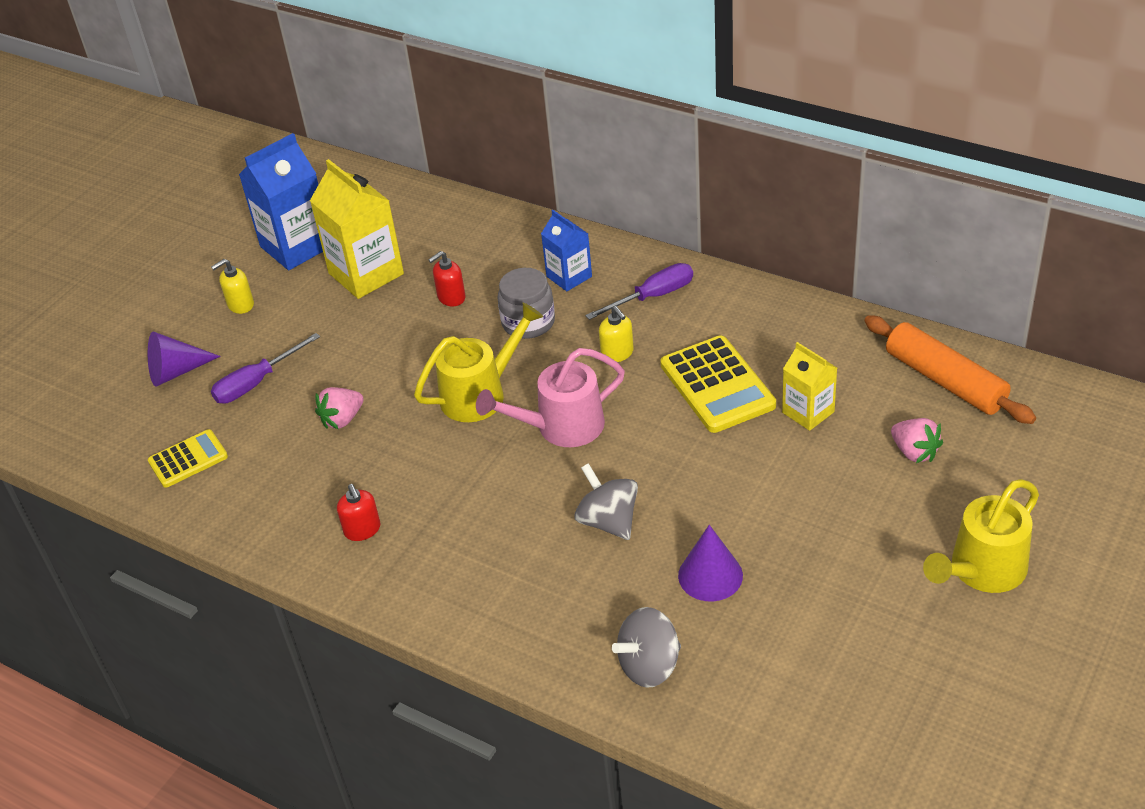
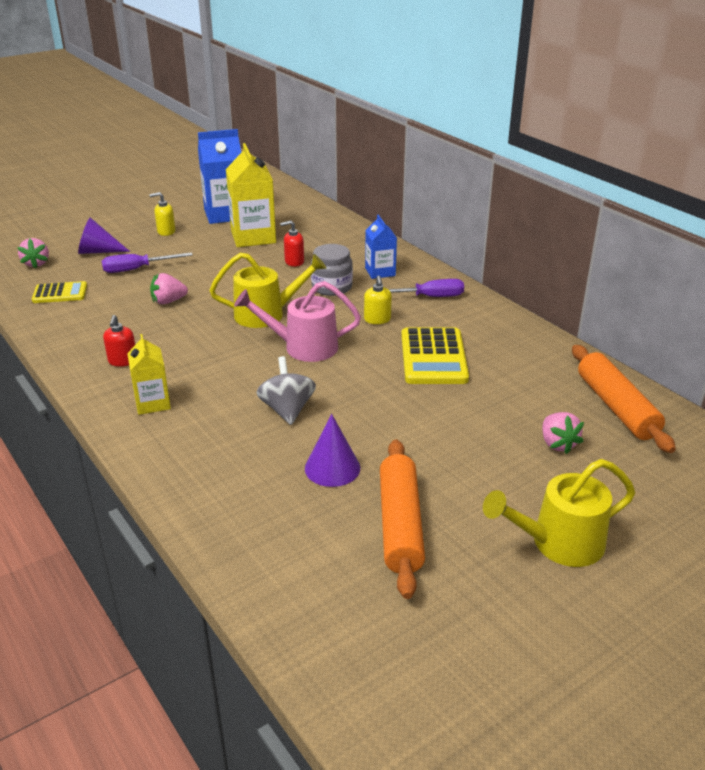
camera: 20 degrees right, 10 degrees down
(108, 422) = (36, 263): none -> pink strawberry
(649, 665) = (237, 509): grey spinning top -> none
(808, 412) = (490, 393): yellow carton -> yellow carton (152, 403)
(823, 613) = (400, 525): none -> orange rolling pin

